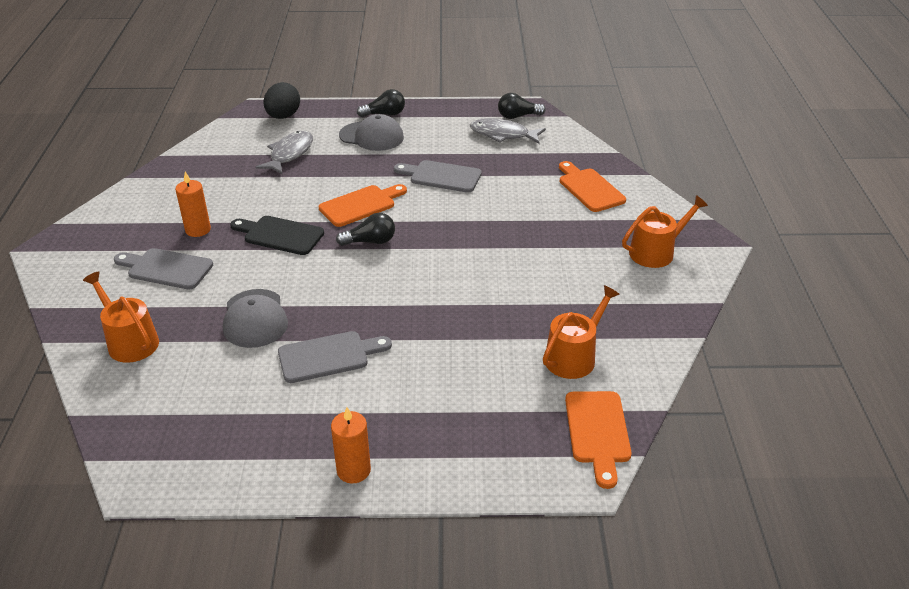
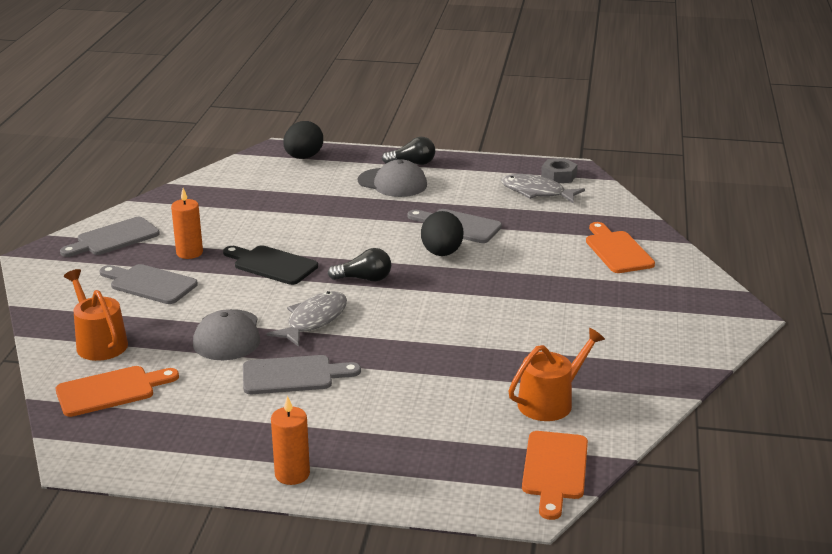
camera: 10 degrees right, 10 degrees down
(120, 221) = (114, 238): none -> grey cutting board
(290, 154) = (301, 192): grey fish -> grey fish (314, 320)
(360, 205) = (363, 245): orange cutting board -> orange cutting board (111, 390)
(434, 207) = (441, 253): none -> black egg
(518, 116) = (558, 176): black light bulb -> grey nut
(656, 252) = (673, 316): orange watering can -> none

